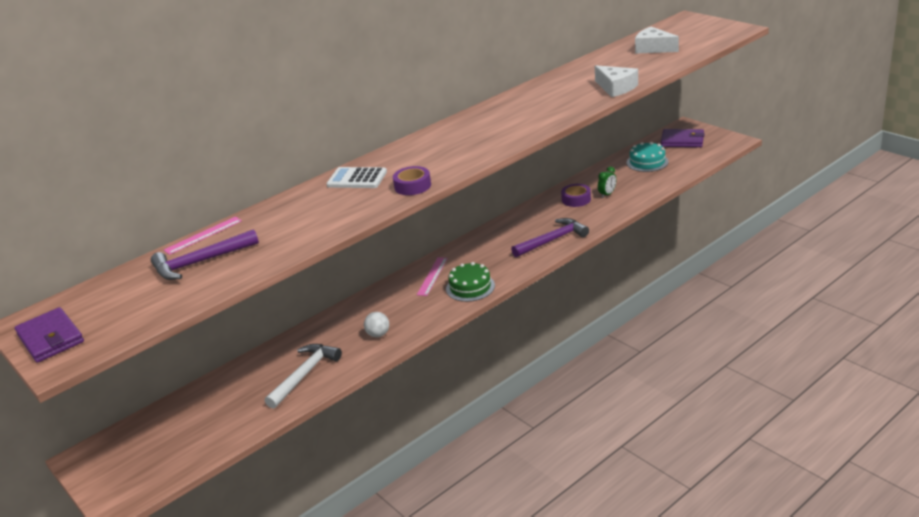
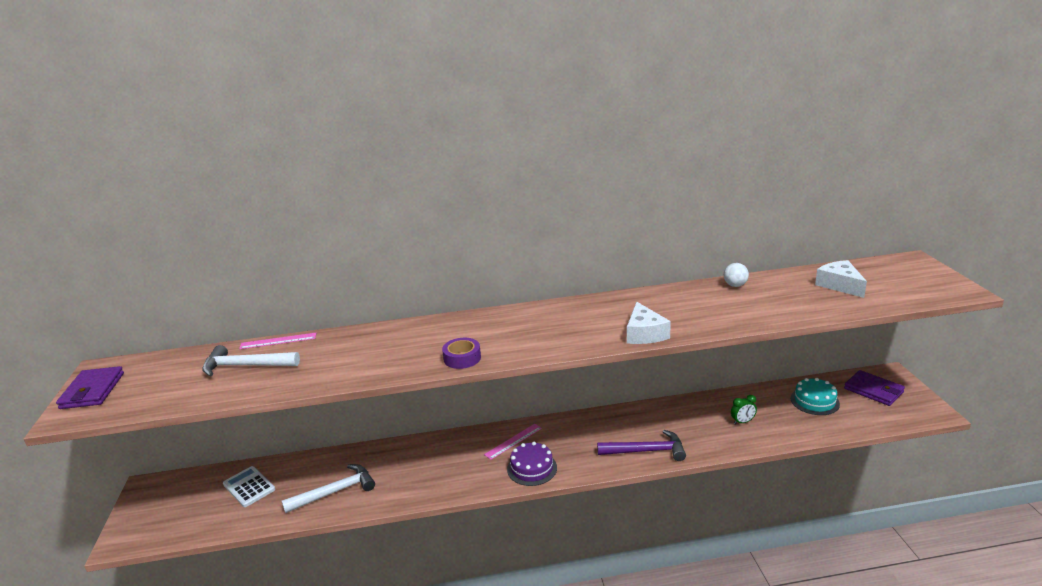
camera: 30 degrees right, 5 degrees down
(201, 262) = (246, 366): purple hammer -> white hammer
(357, 179) = (433, 332): white calculator -> white calculator (249, 487)
(378, 334) = (420, 480): white ball -> white ball (735, 285)
(470, 287) = (532, 468): green cake -> purple cake
(576, 199) = (707, 415): purple tape -> none
(616, 88) = (753, 319): white cheese -> white cheese (644, 333)

